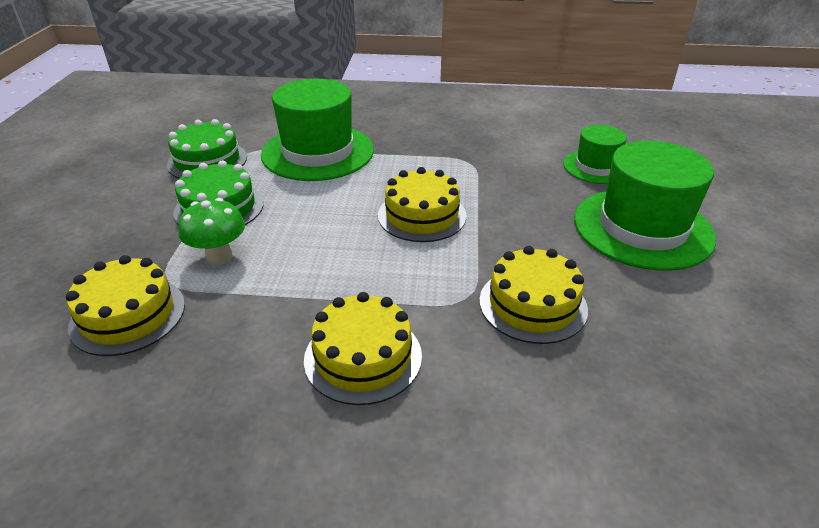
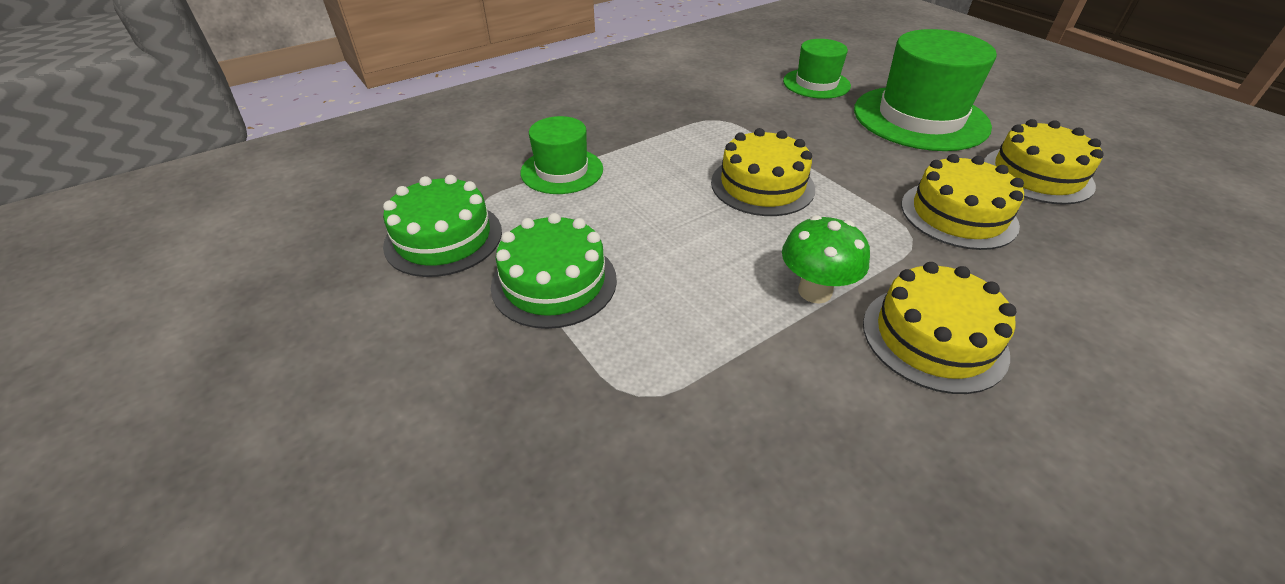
camera: 40 degrees left, 5 degrees up
(128, 315) = (662, 464): yellow cake -> yellow cake (1037, 175)
(219, 257) = (649, 333): green mushroom -> green mushroom (815, 291)
(318, 152) = (562, 171): green hat -> green hat, size x0.56

